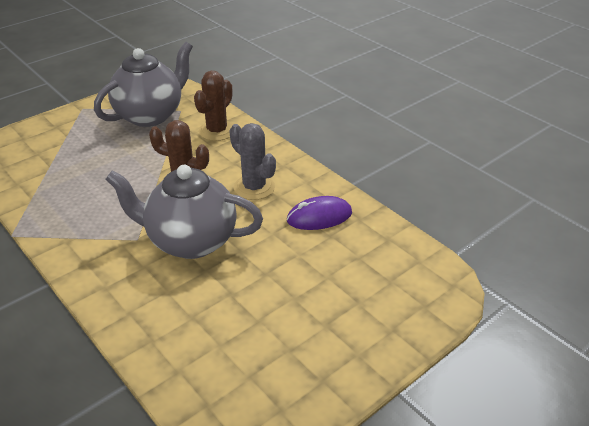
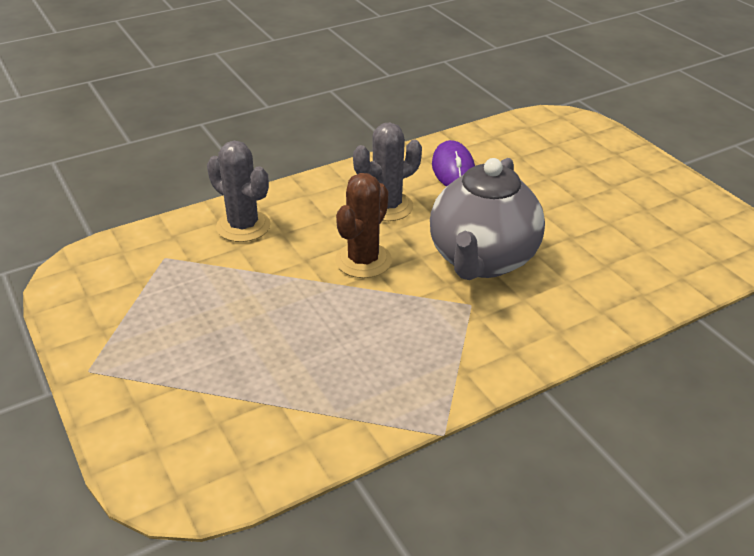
camera: 80 degrees left, 0 degrees up
(150, 115) = (163, 288): grey teapot -> none
(217, 131) = (243, 226): brown cactus -> grey cactus

